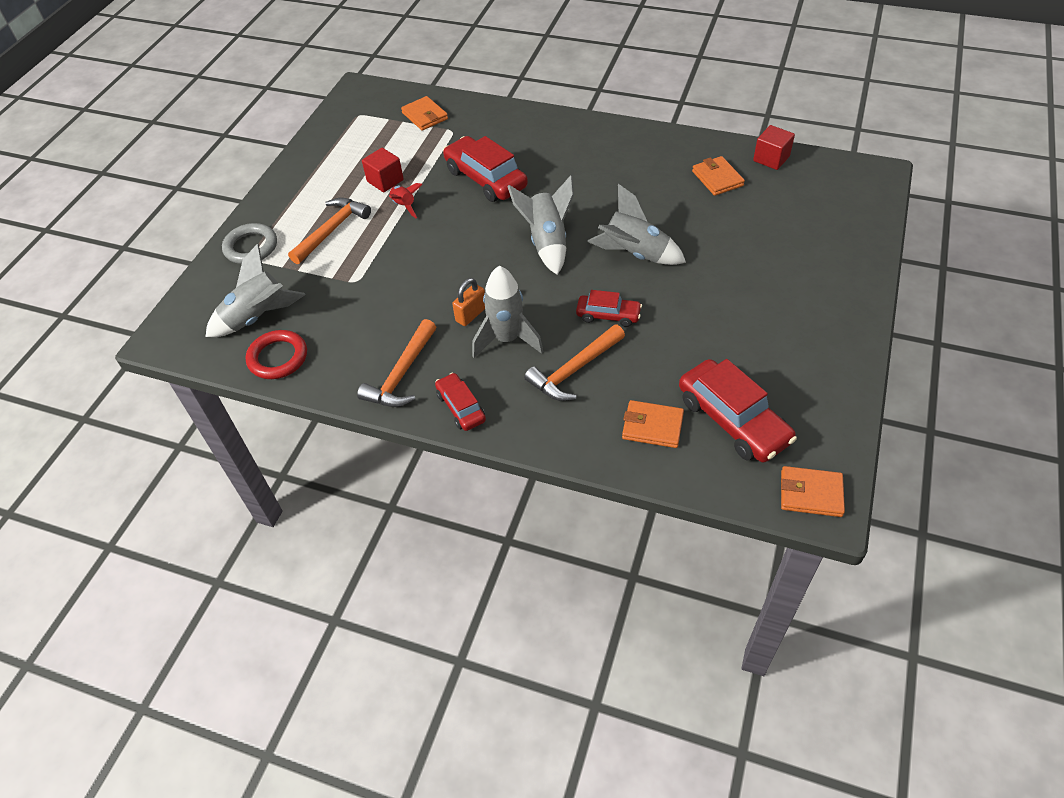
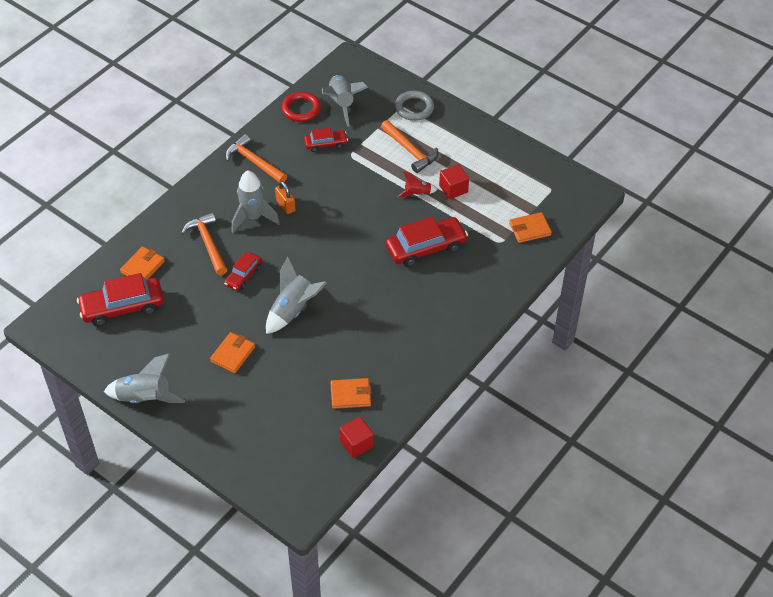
camera: 105 degrees right, 0 degrees up
(461, 407) = (212, 183): red car -> red car (325, 144)
(547, 243) = (333, 264): grey rocket -> grey rocket (145, 398)
(810, 493) = (52, 322): orange wallet -> orange wallet (233, 354)

